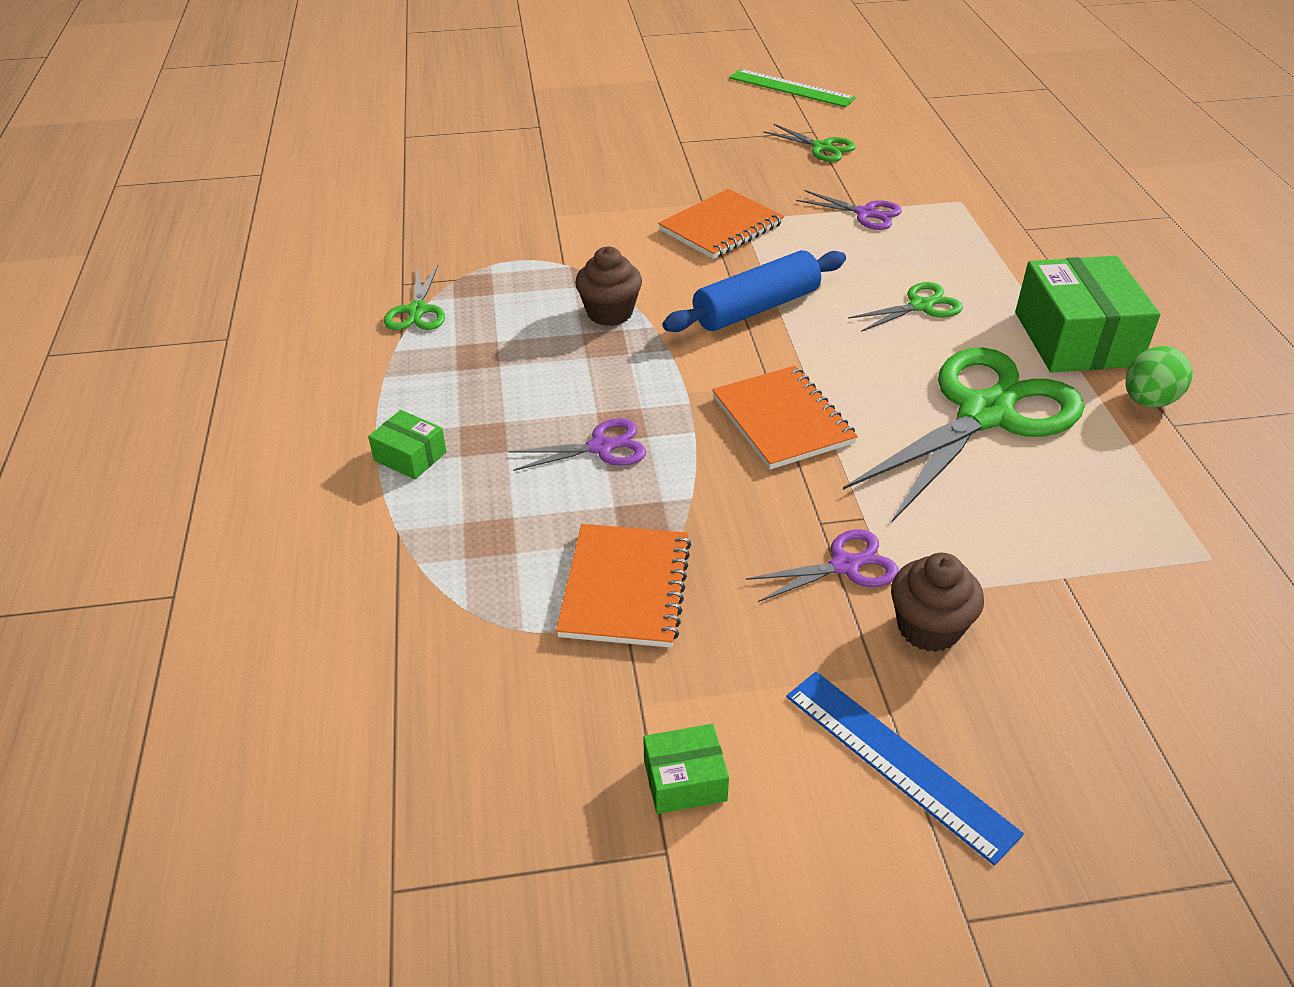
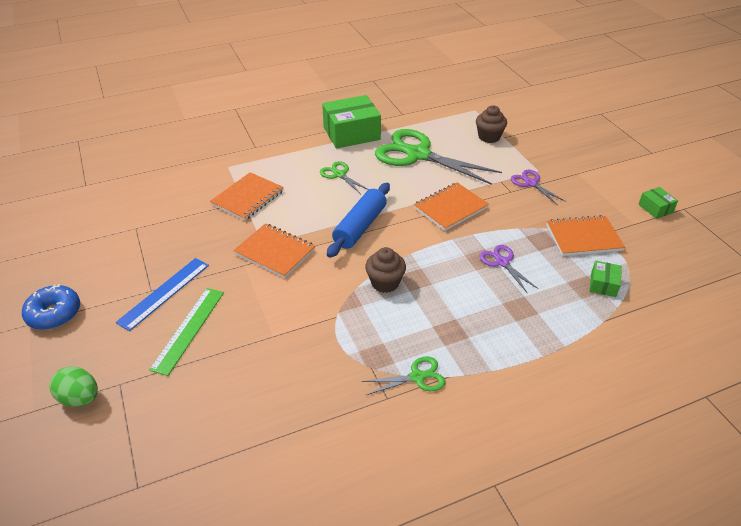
camera: 105 degrees left, 0 degrees up
(410, 456) = (551, 333): green box -> green box (603, 284)
(666, 90) = (54, 314): none -> blue donut
(756, 308) = (360, 227): blue rolling pin -> blue rolling pin turned 75 degrees clockwise
(791, 88) = (61, 245): green ruler -> green ruler (188, 329)
(821, 147) = (161, 222): green scissors -> none
(865, 213) = (248, 198): purple scissors -> orange notebook
(898, 762) = (610, 166): blue ruler -> blue ruler (164, 293)
(928, 628) = (548, 163): brown cupcake -> brown cupcake (489, 137)
(1148, 401) = (389, 118): green egg -> green egg (80, 398)

